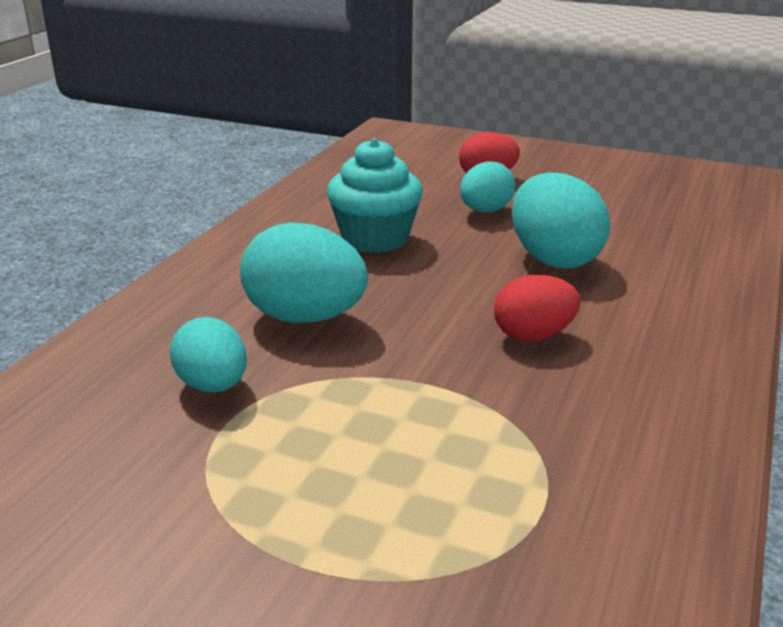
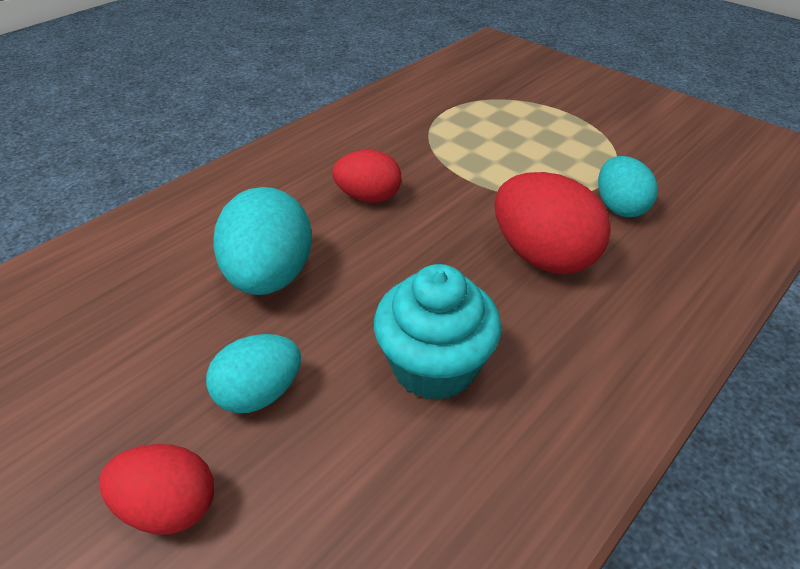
camera: 160 degrees left, 15 degrees up
(305, 318) = (542, 256): turquoise egg -> red egg

